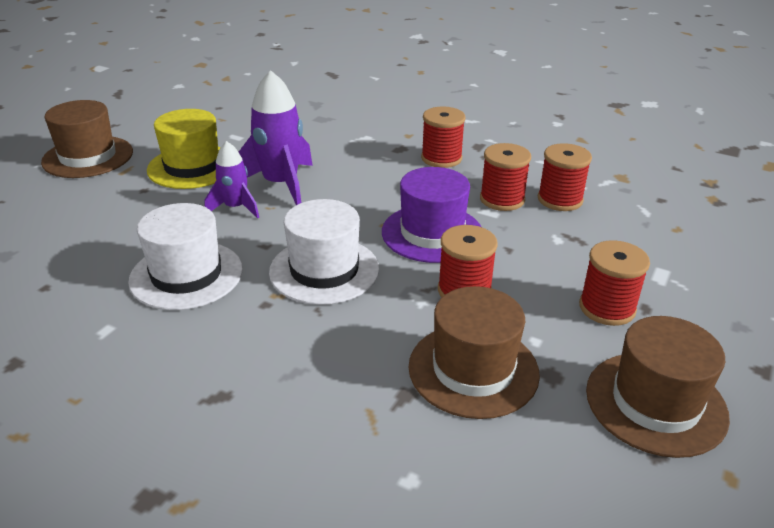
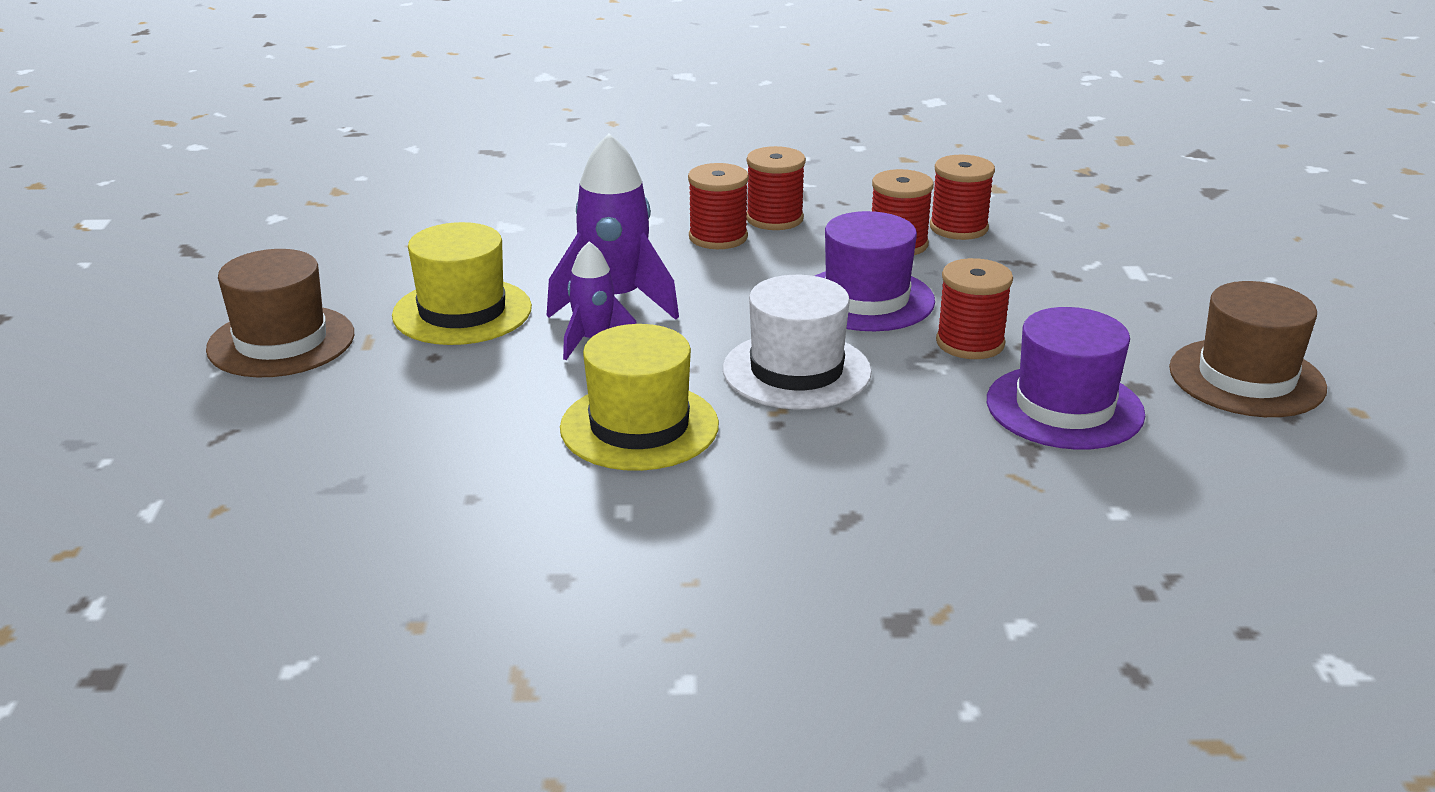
camera: 30 degrees left, 5 degrees down
(186, 275) = (639, 426): white hat -> yellow hat
(473, 369) = (1064, 407): brown hat -> purple hat
(607, 308) = (1120, 315): red spool -> red spool (718, 237)

